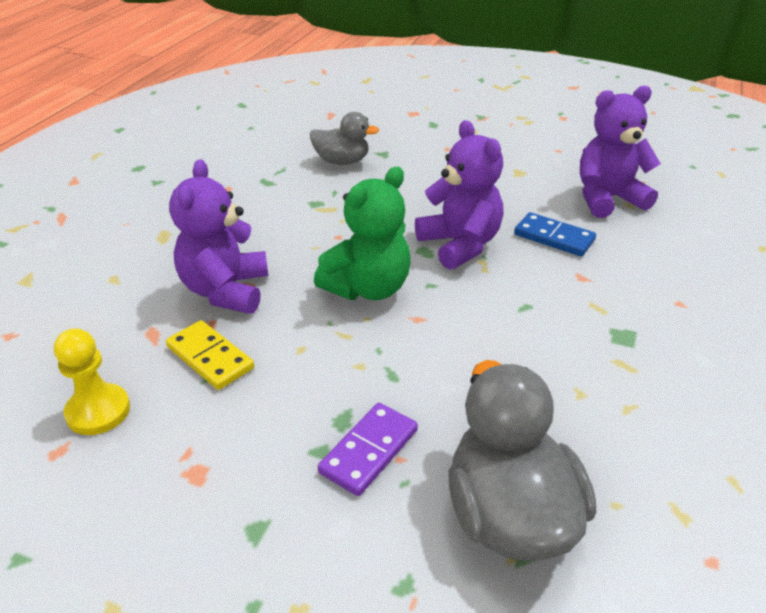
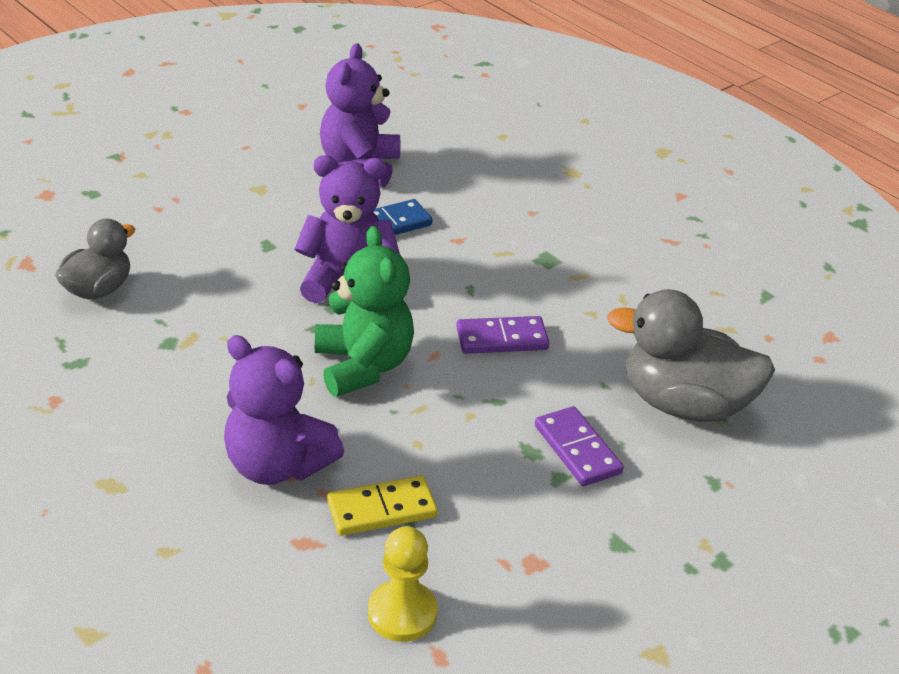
camera: 65 degrees left, 0 degrees up
(477, 348) = (502, 339): none -> purple domino

